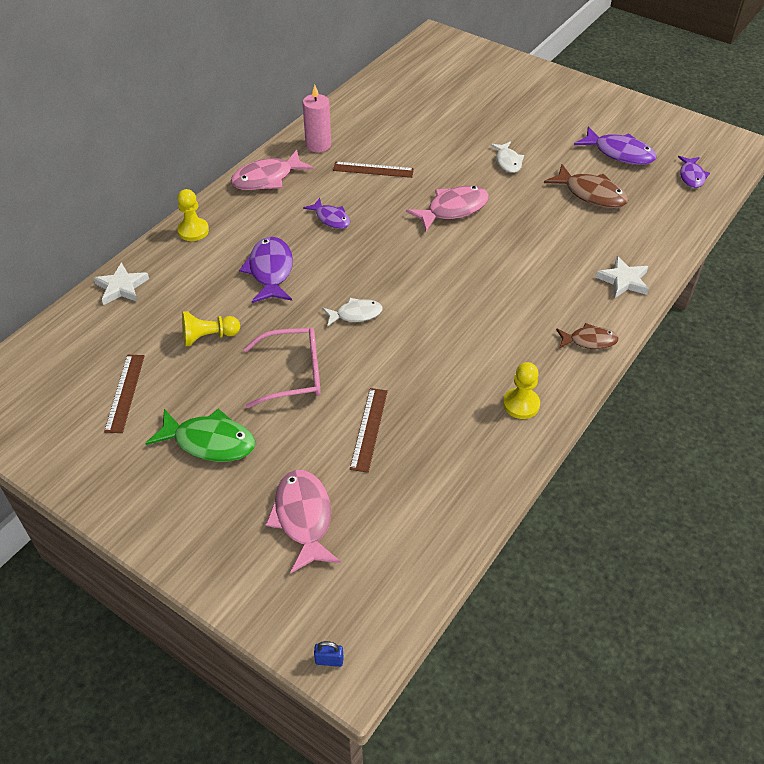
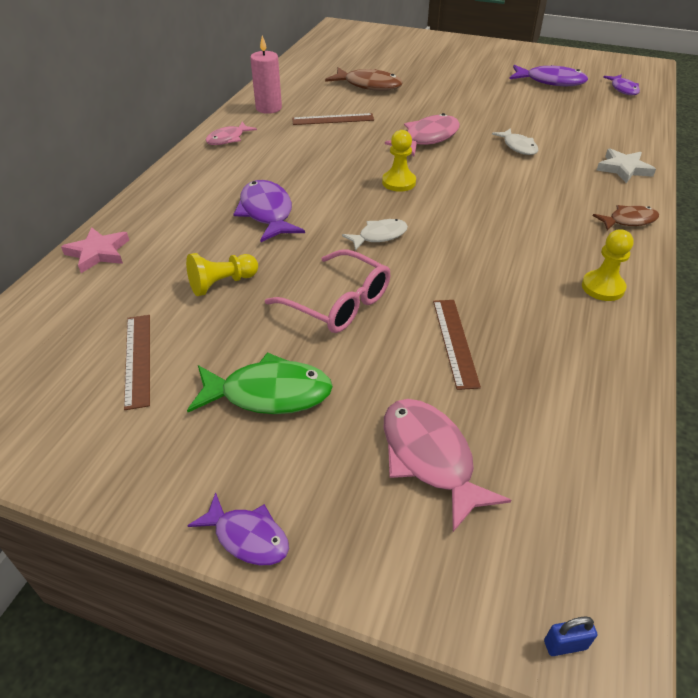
camera: 15 degrees left, 5 degrees down
(121, 287) = (98, 253): white star -> pink star
(193, 231) = (165, 191): yellow pawn -> yellow pawn (398, 182)
(267, 178) = (228, 139): pink fish -> pink fish, size x0.62
(293, 374) = (338, 303): pink glasses -> pink glasses turned 60 degrees clockwise
(331, 218) = (310, 161): purple fish -> purple fish (247, 537)
(508, 162) = (457, 99): white fish -> white fish (518, 147)
(591, 194) = (547, 111): brown fish -> brown fish (369, 85)

